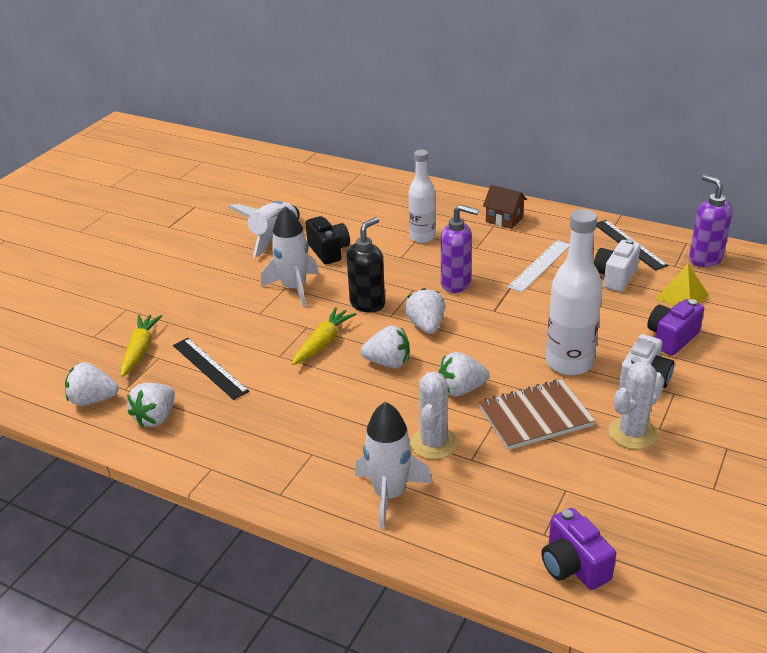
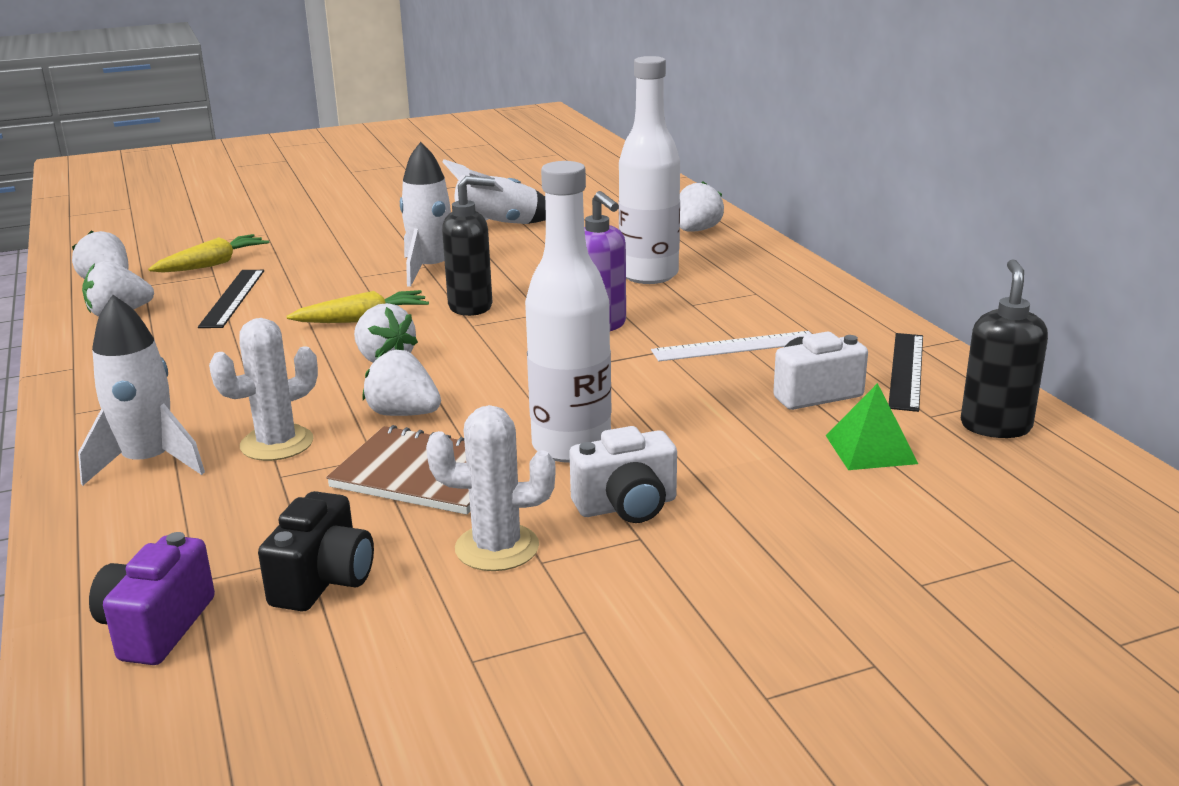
camera: 40 degrees right, 10 degrees down
(329, 251) = (526, 253): black camera -> black camera (323, 581)
(422, 237) = (649, 275): white bottle -> white bottle, size x1.50
(426, 326) = (488, 347): white strawberry -> white strawberry (697, 230)
(504, 219) = (781, 292): brown house -> none
(671, 338) = (760, 483): purple camera -> none
(682, 296) = (870, 449): yellow pyramid -> green pyramid
(705, 259) = (995, 426): purple soap dispenser -> black soap dispenser

